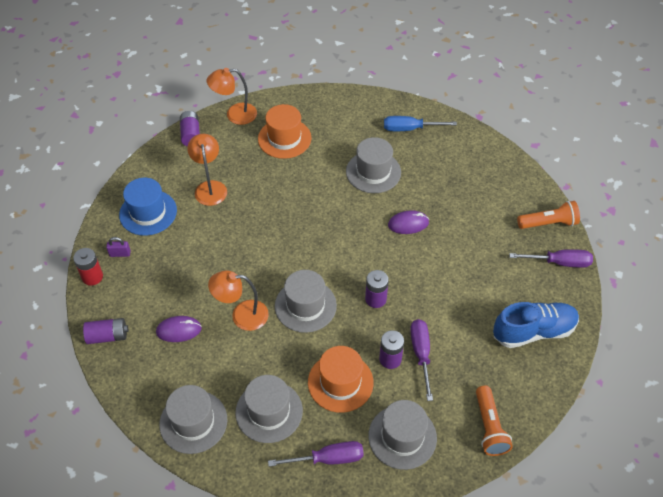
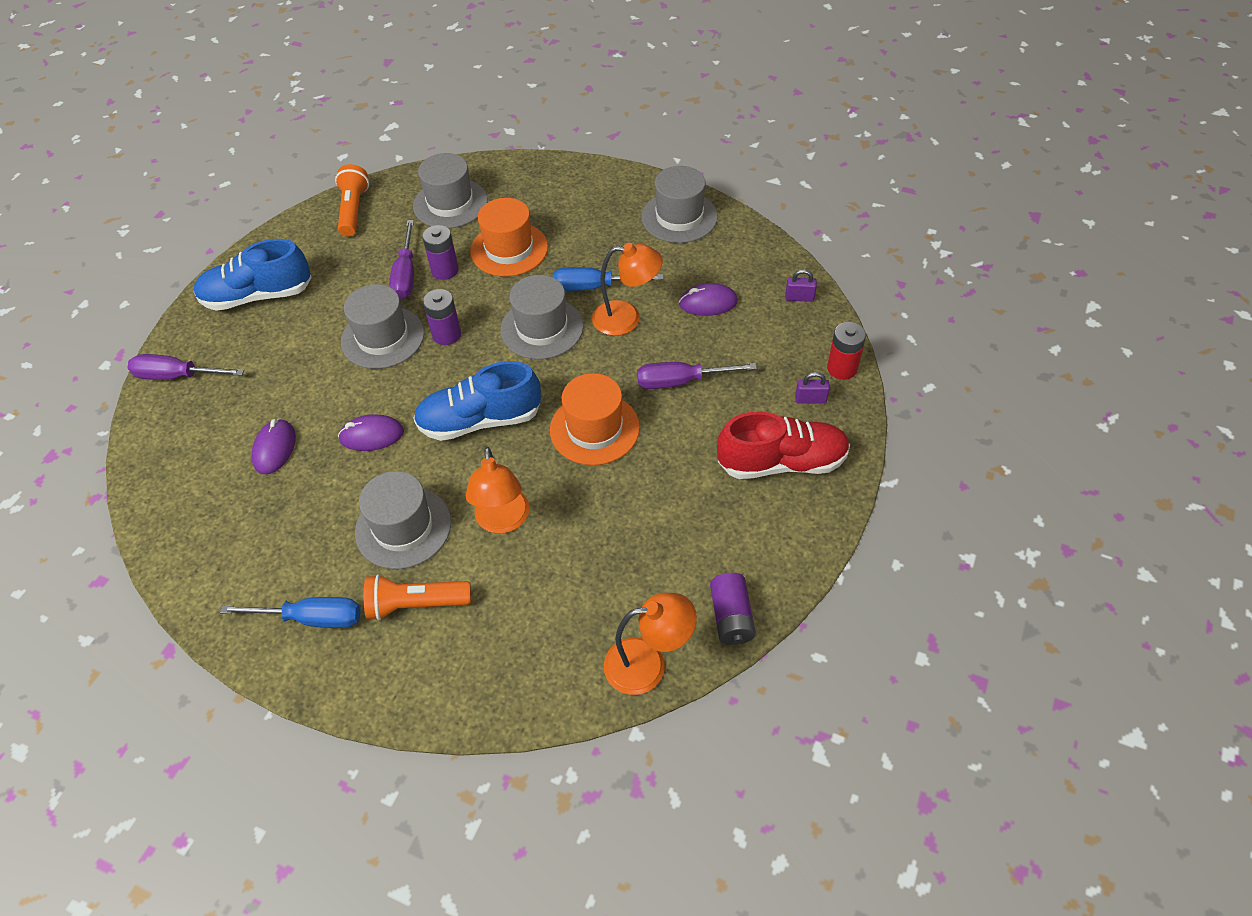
camera: 175 degrees left, 0 degrees up
(108, 336) = (799, 298): purple battery -> purple padlock
(148, 212) = (781, 462): blue hat -> red shoe
(210, 187) = (685, 505): orange lamp -> orange lamp (503, 521)
(267, 344) = (594, 287): none -> blue screwdriver
(269, 411) = (594, 225): grey hat -> grey hat (382, 337)
(284, 138) = (552, 603): orange hat -> orange hat (594, 429)
(328, 458) = (533, 188): purple screwdriver -> purple screwdriver (680, 381)
(339, 235) = (480, 420): none -> blue shoe
(468, 214) = (275, 448): none -> purple mouse
(548, 223) = (159, 432): orange flashlight -> orange flashlight (416, 604)

